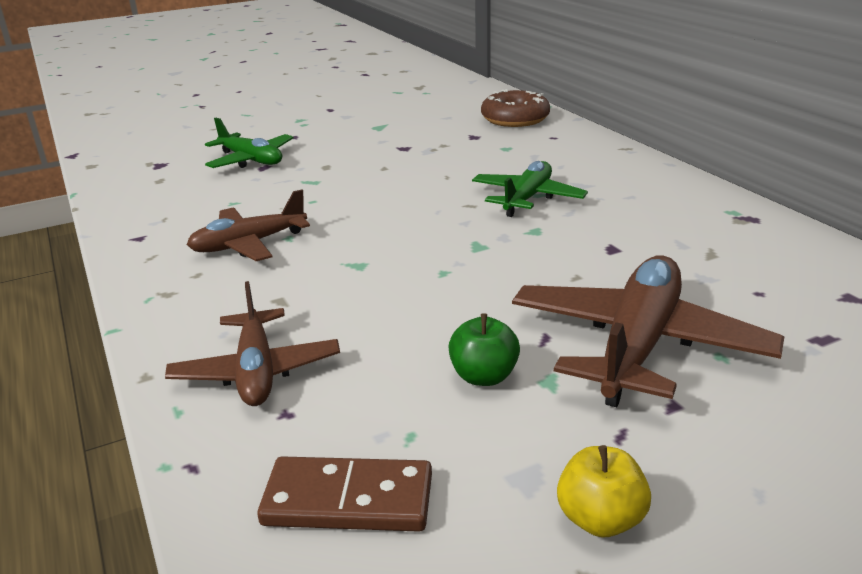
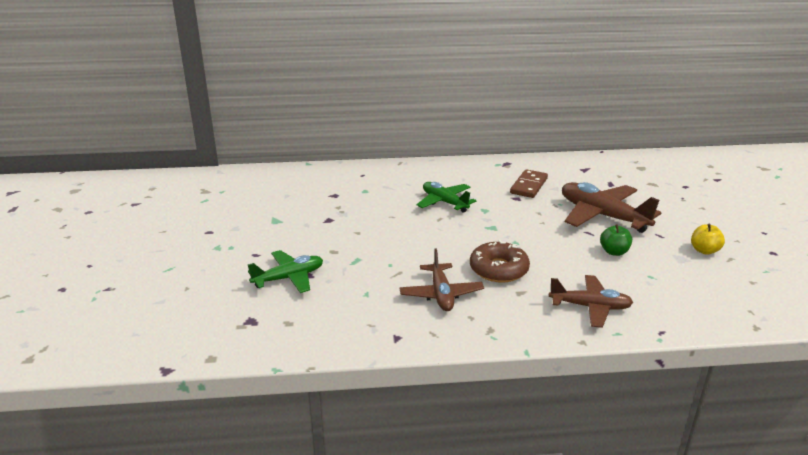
camera: 70 degrees left, 0 degrees up
(348, 500) = (688, 296): brown domino -> brown domino (528, 186)
(515, 119) = (318, 177): brown donut -> brown donut (498, 269)

